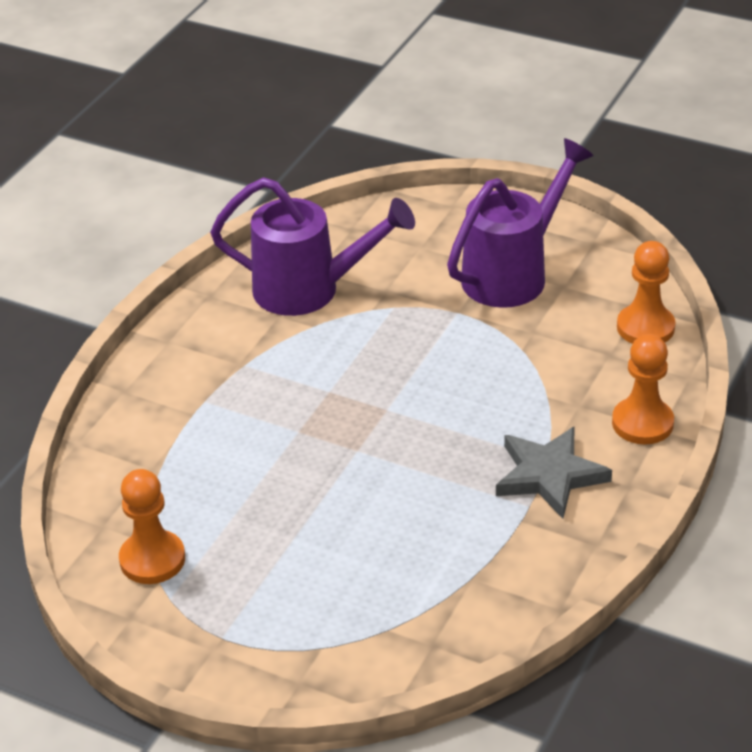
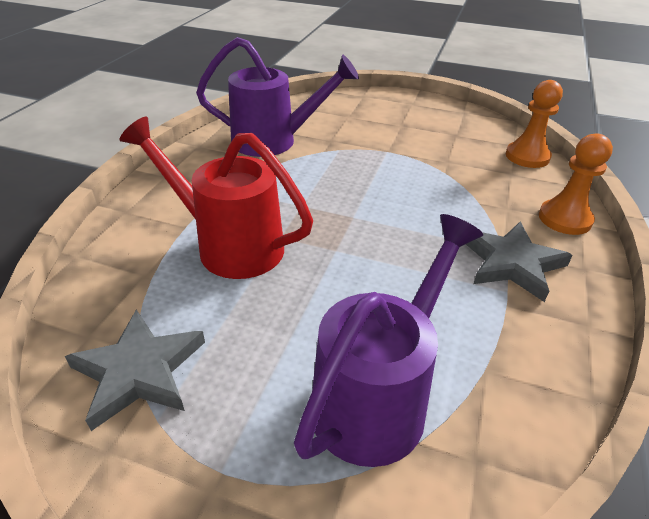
camera: 10 degrees left, 0 degrees up
(152, 559) = (139, 371): orange pawn -> grey star
(241, 439) = (230, 245): none -> red watering can
(512, 274) = (418, 129): purple watering can -> purple watering can (378, 397)

